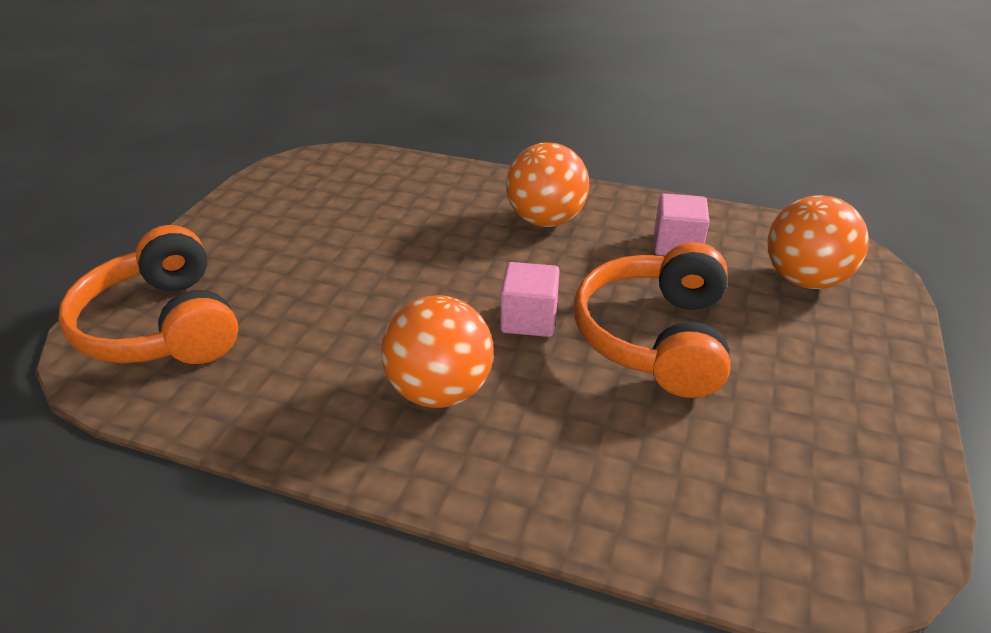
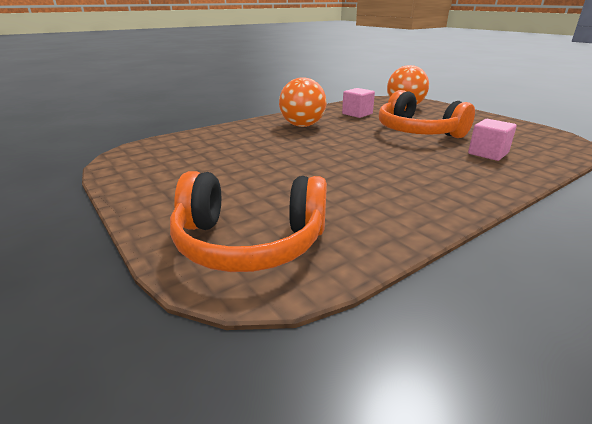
camera: 55 degrees left, 10 degrees down
(440, 391) = (418, 175): orange ball -> none
(529, 319) = (379, 147): pink cube -> pink cube (488, 153)

